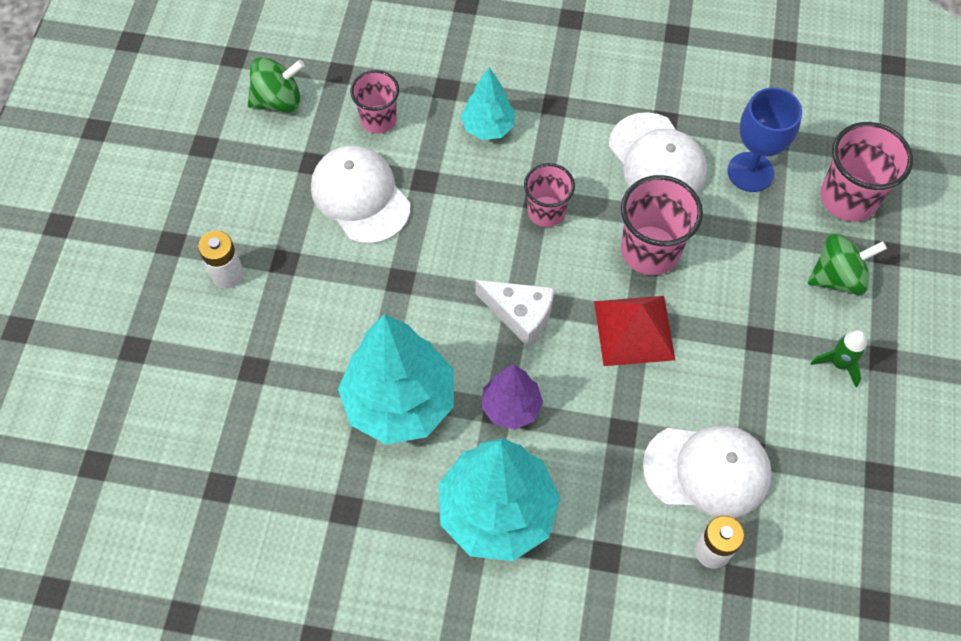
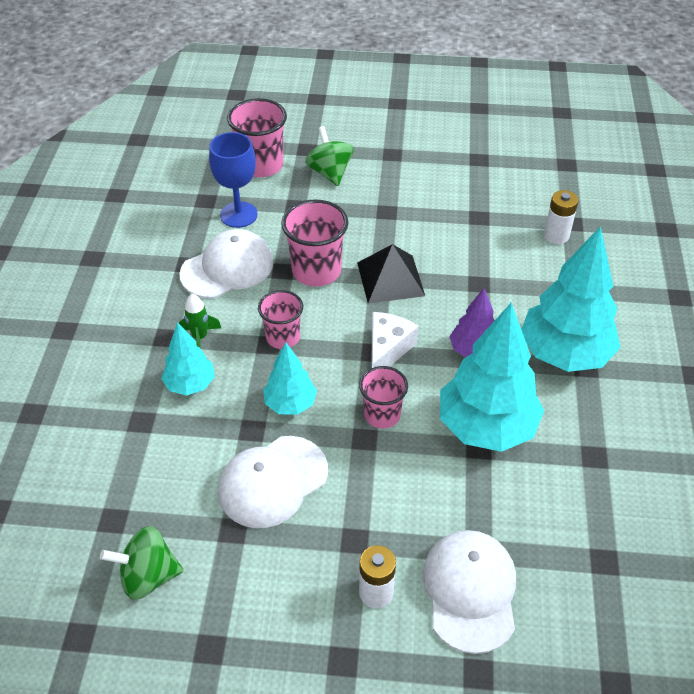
camera: 95 degrees left, 15 degrees down
(278, 100) = (148, 576): green spinning top -> green spinning top turned 75 degrees counterclockwise
(378, 119) = (178, 476): pink cup -> pink cup (382, 415)
(453, 215) = (290, 404): none -> turquoise tree
(634, 330) = (390, 279): red pyramid -> black pyramid
(707, 470) = (497, 238): white cap -> white cap (470, 591)
(839, 364) = (400, 174): green rocket -> green rocket (200, 337)

